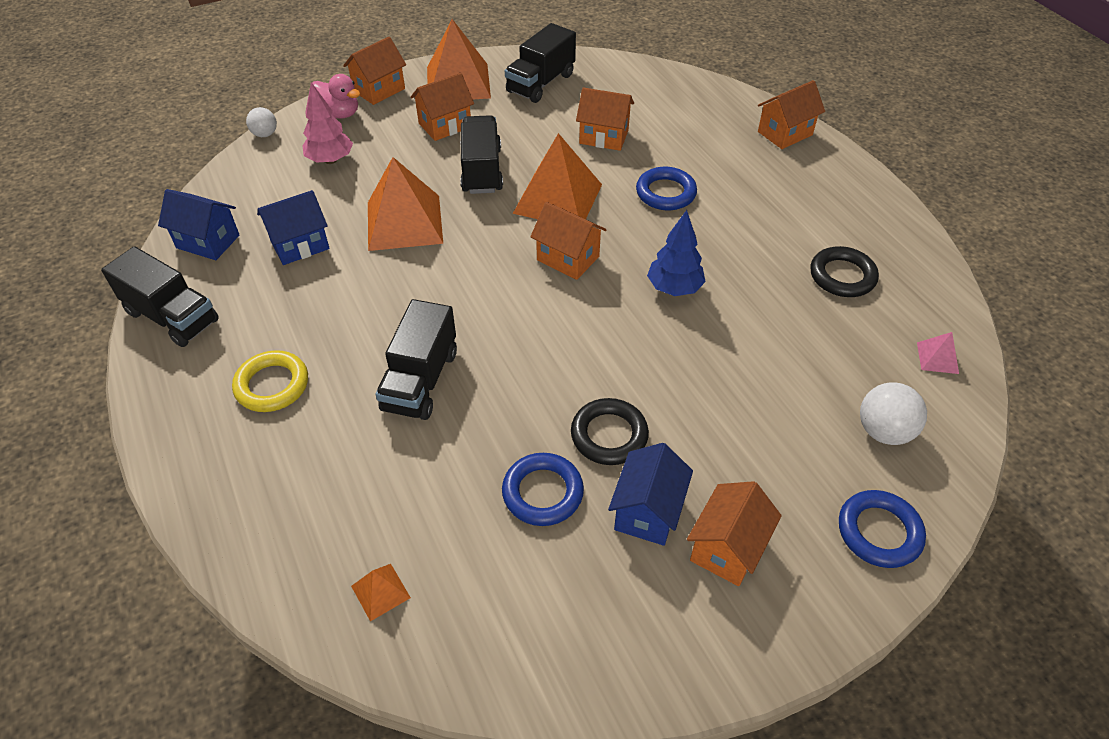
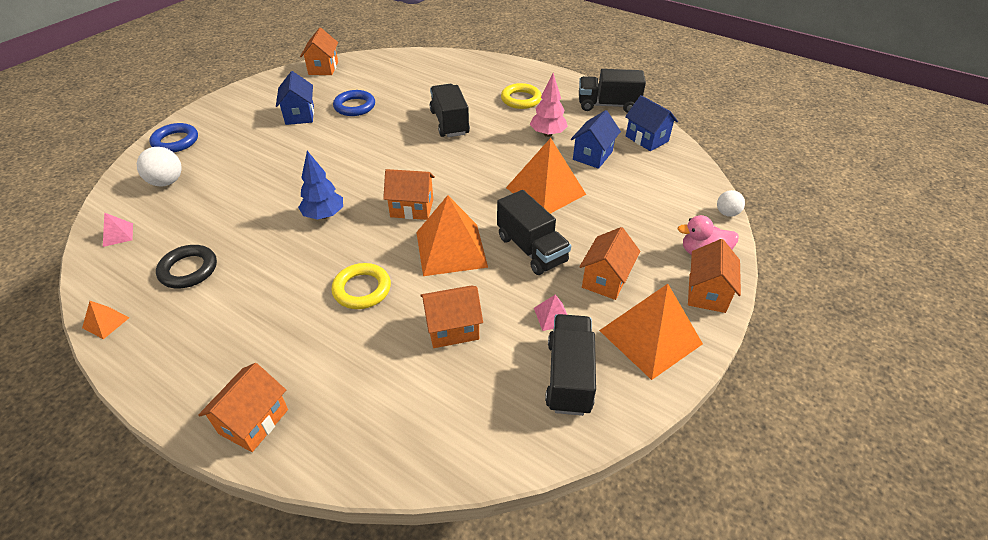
camera: 150 degrees right, 5 degrees down
(208, 241) = (646, 139): blue house -> blue house turned 60 degrees clockwise
(330, 160) = (651, 212): pink tree -> pink tree (548, 134)
(380, 591) = (403, 66): orange pyramid -> orange pyramid (106, 322)
(516, 118) = (552, 316): none -> pink pyramid
(609, 435) = (332, 133): black ring -> none
(665, 193) = (362, 289): blue ring -> yellow ring
(727, 548) = (256, 115): orange house -> orange house (323, 68)

